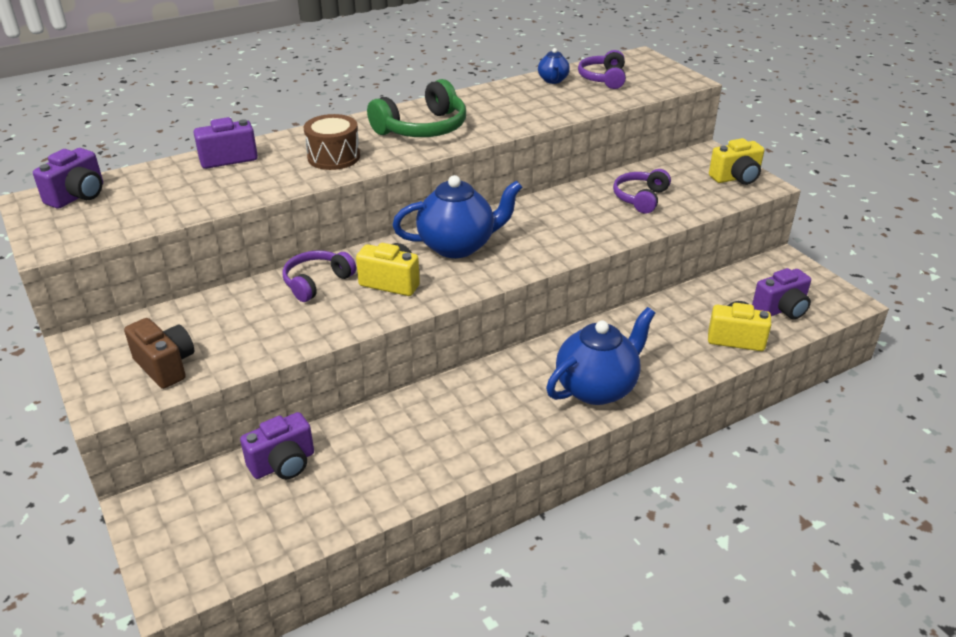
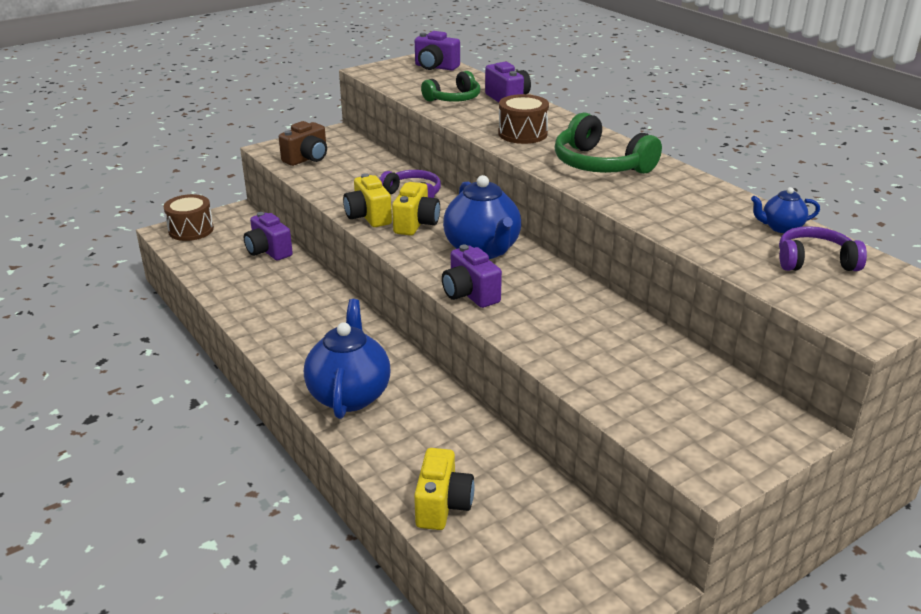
camera: 85 degrees right, 5 degrees down
(181, 558) = (191, 230): none -> brown drum
(205, 189) = (454, 99): none -> green headphones
(597, 388) = (349, 395): blue teapot -> blue teapot turned 135 degrees counterclockwise
(640, 198) = (624, 361): purple headphones -> none
(736, 178) = (722, 451): yellow camera -> yellow camera (368, 217)
(781, 310) = (513, 559): purple camera -> purple camera (470, 294)

